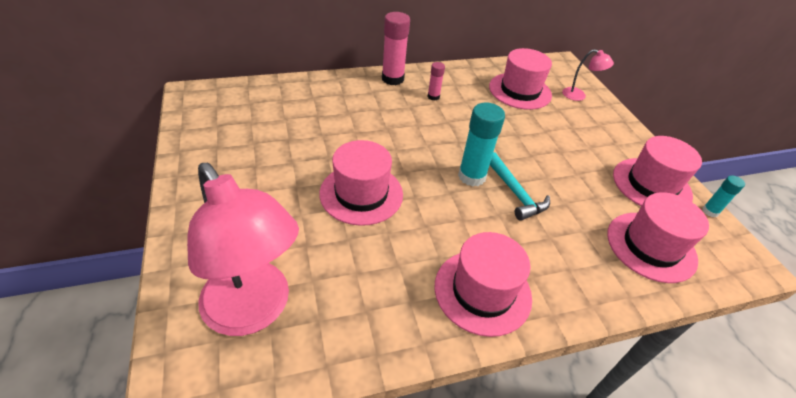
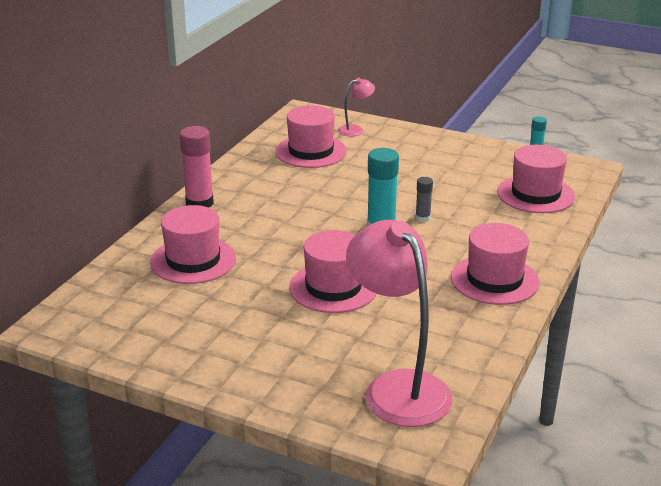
camera: 45 degrees left, 15 degrees down
(254, 311) = (397, 387): pink lamp -> pink lamp turned 120 degrees counterclockwise
(433, 96) = (257, 195): pink glue stick -> none
(515, 193) = (423, 218): turquoise hammer -> grey glue stick
(651, 185) = (486, 160): pink hat -> pink hat (193, 260)

